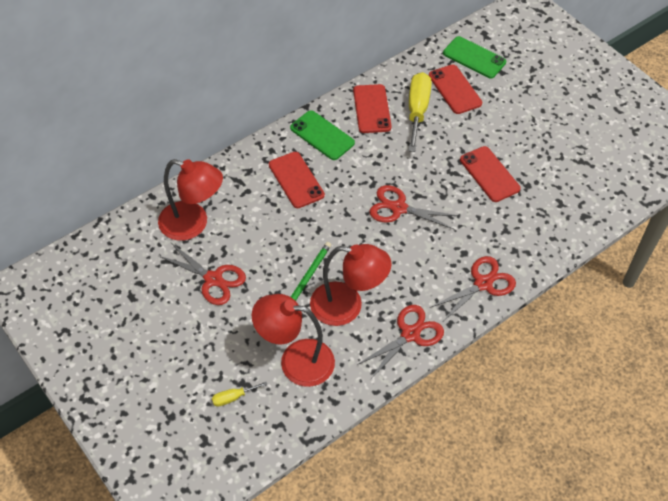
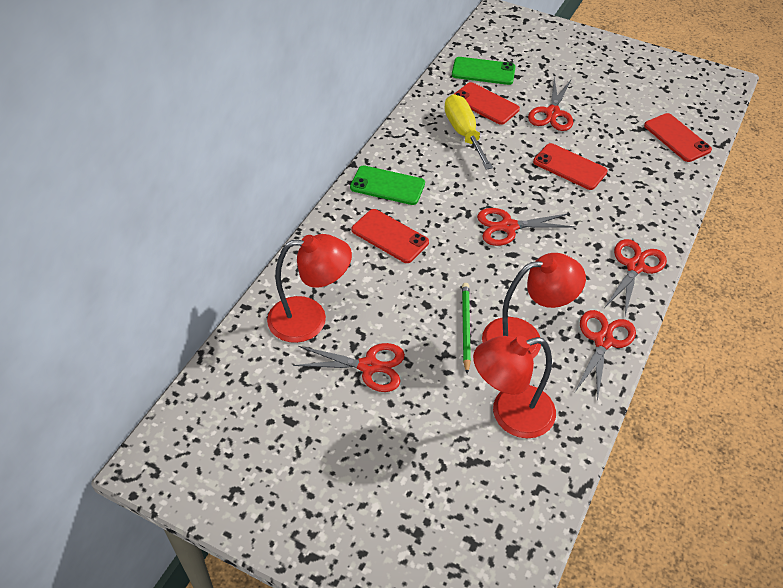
camera: 25 degrees left, 5 degrees down
(233, 397) = (471, 481): yellow screwdriver -> none
(372, 109) = (419, 145): red phone -> red phone (677, 138)
(509, 118) = (552, 113): none -> red scissors

